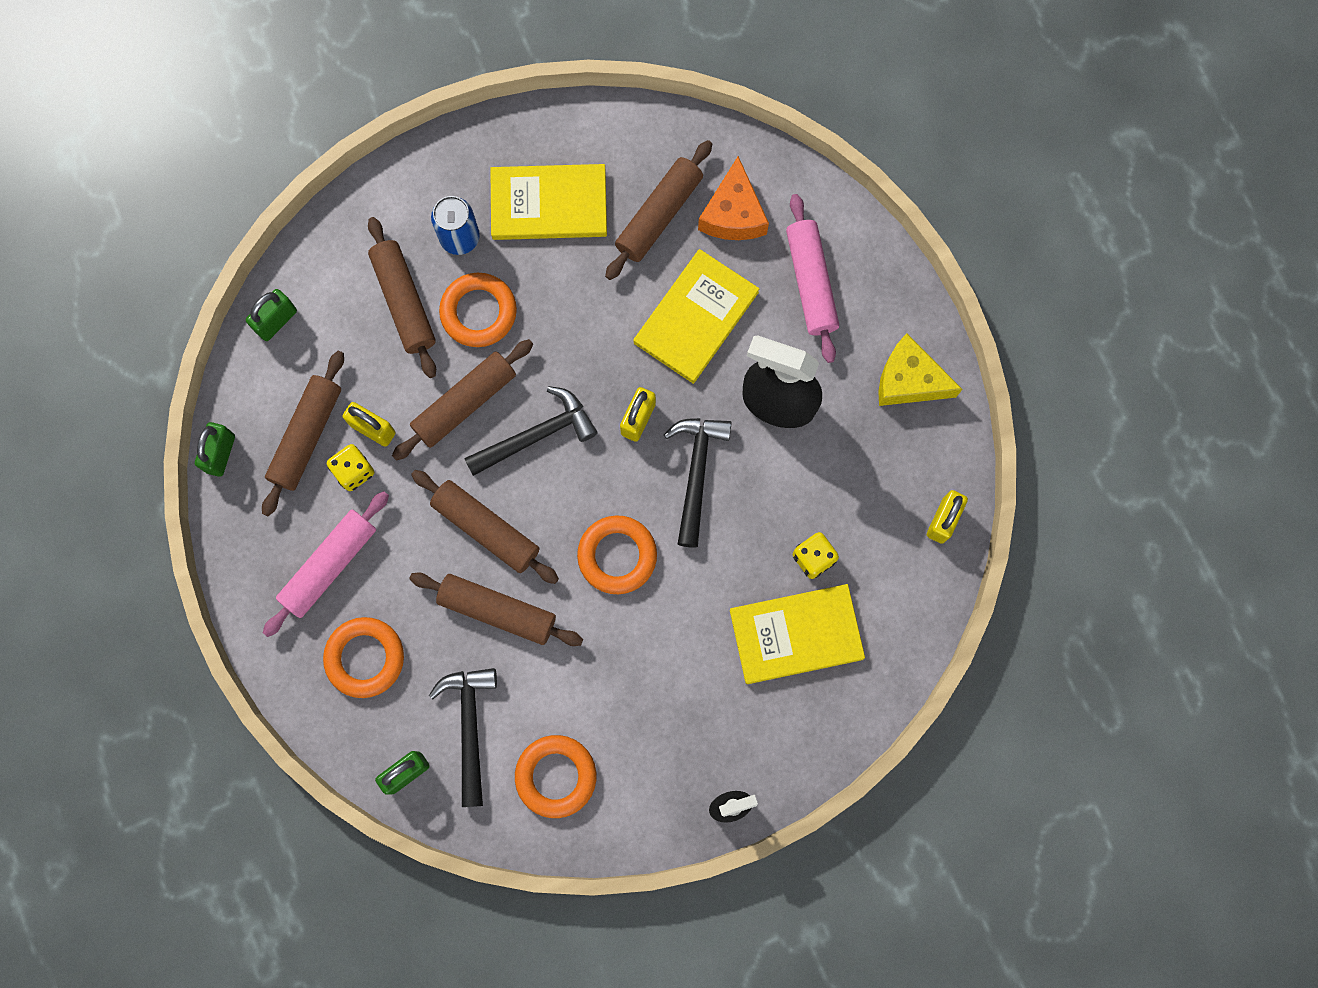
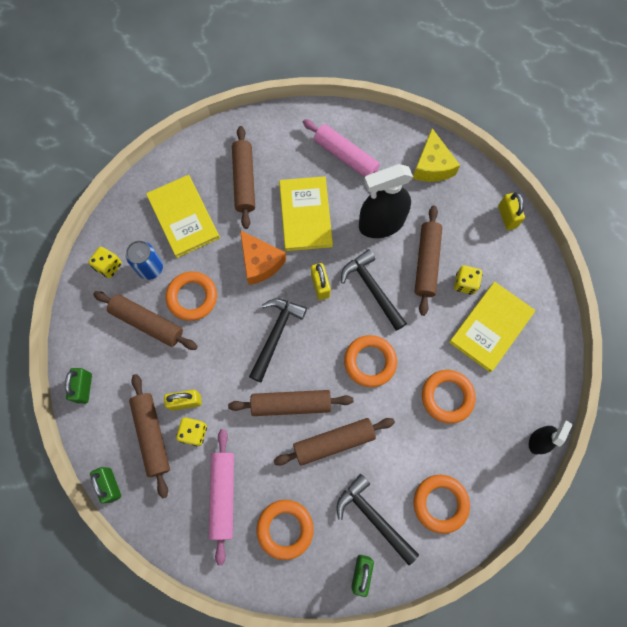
camera: 40 degrees left, 5 degrees down
(414, 197) = (109, 266): none -> yellow dice
(465, 403) = (224, 349): brown rolling pin -> brown rolling pin (426, 262)
(549, 204) = (183, 217): yellow book -> yellow book turned 75 degrees counterclockwise
(670, 669) = (447, 397): none -> orange ring
(733, 214) = (280, 153): orange cheese -> orange cheese (260, 262)
(909, 380) = (432, 166): yellow cheese -> yellow cheese turned 75 degrees counterclockwise

